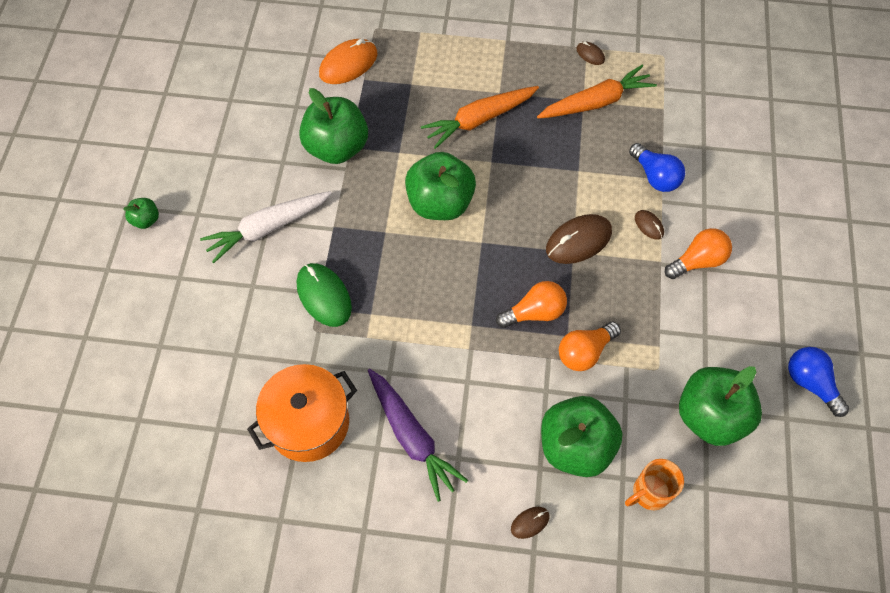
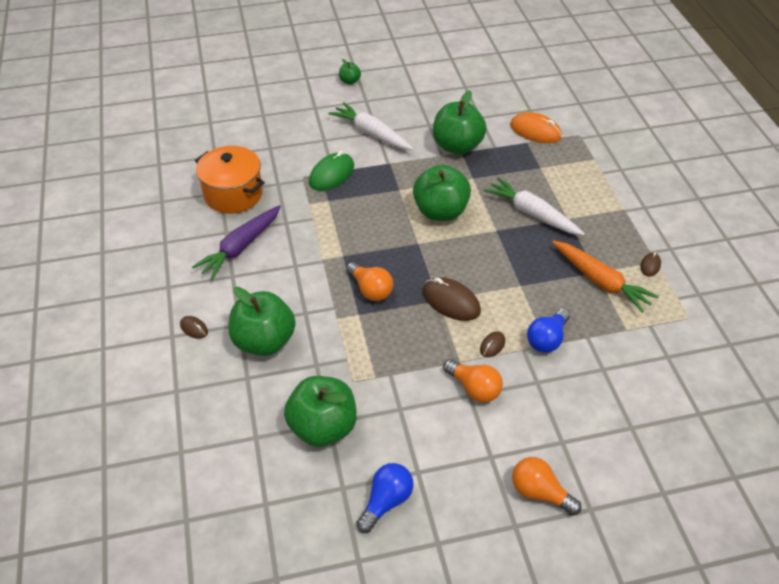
camera: 70 degrees right, 15 degrees down
(479, 120) = (532, 214): orange carrot -> white carrot
(585, 352) = (349, 329): orange light bulb -> orange light bulb (540, 493)
(649, 493) = (239, 398): orange mug -> none

